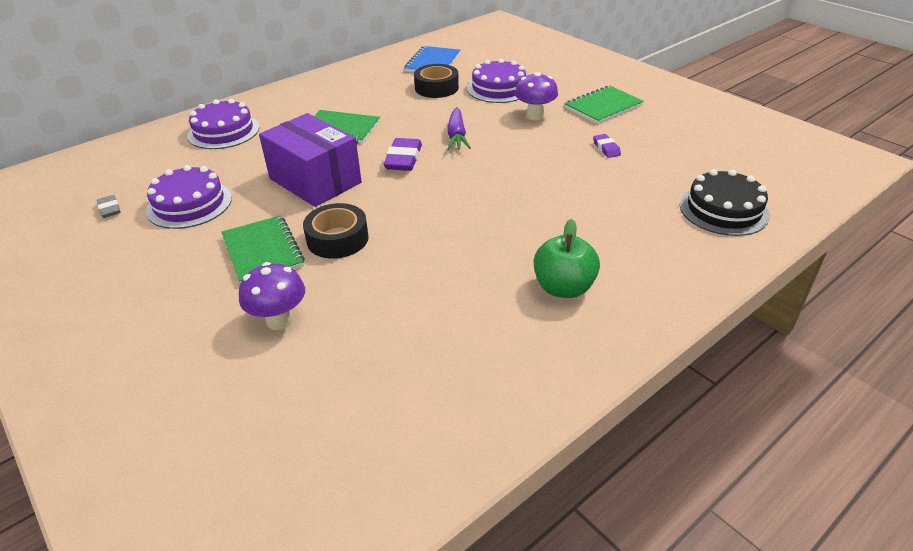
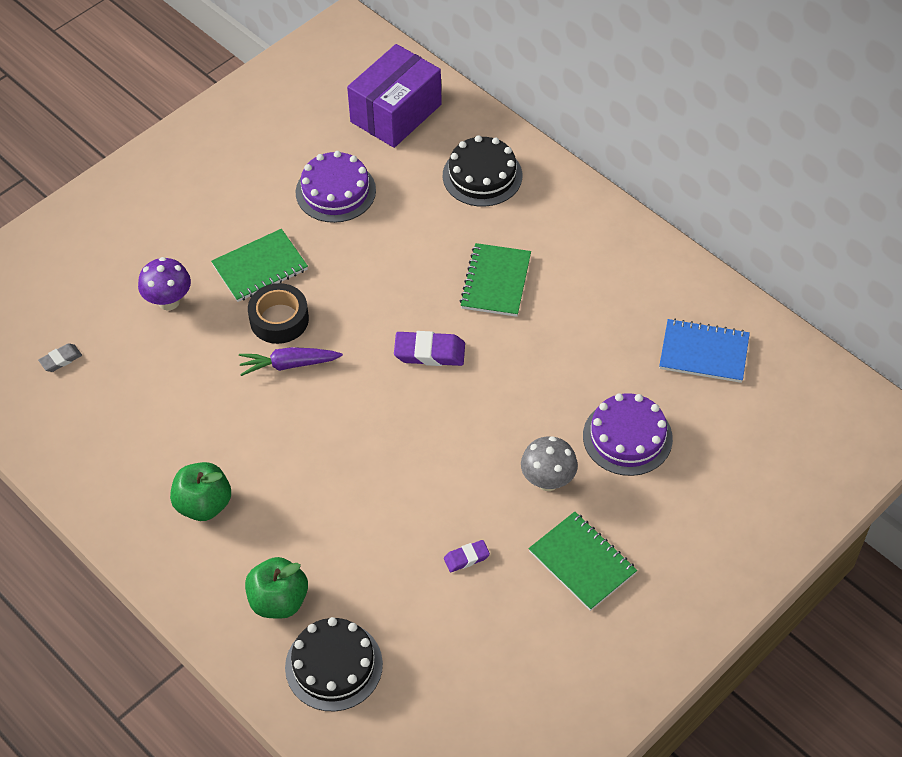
camera: 85 degrees right, 15 degrees up
(110, 209) = (326, 135): grey eraser -> grey eraser (61, 360)
(223, 131) = (482, 175): purple cake -> black cake
(315, 180) = (381, 281): purple box -> purple box (396, 113)
(436, 88) = (620, 365): black tape -> none
(457, 136) = (487, 399): purple carrot -> purple carrot (289, 365)
(535, 116) = (548, 481): purple mushroom -> grey mushroom
(667, 239) = (279, 601): none -> green apple

